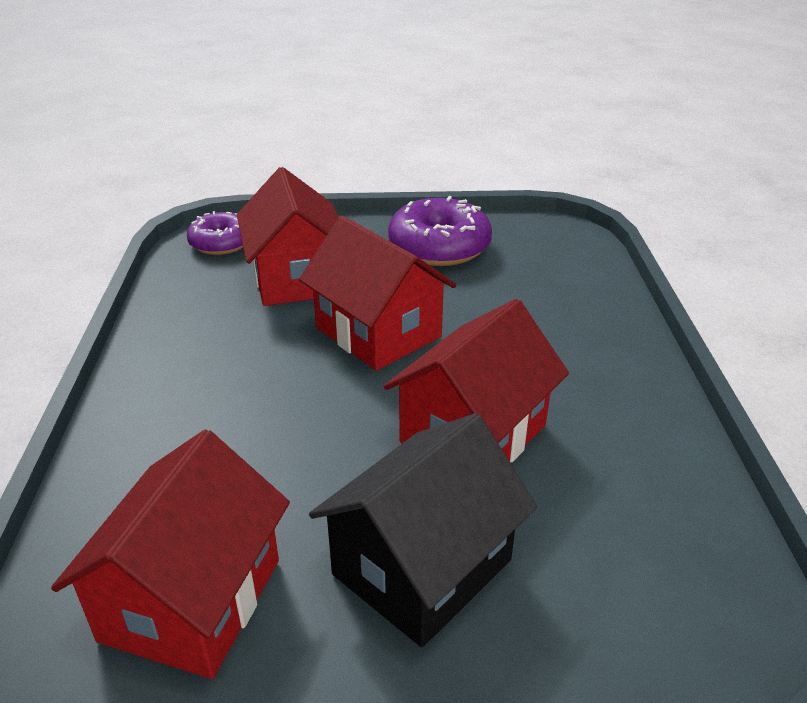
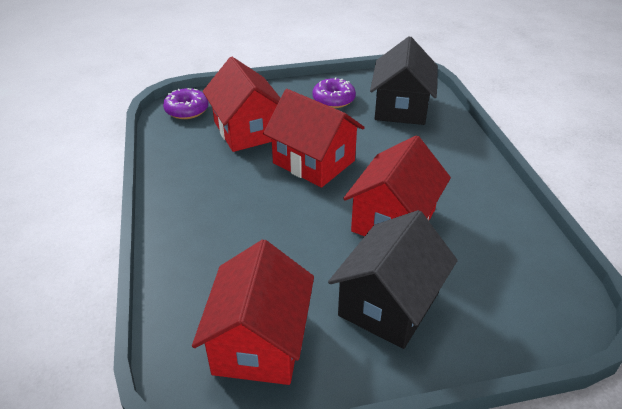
camera: 10 degrees left, 5 degrees up
(439, 247) = (333, 99): purple donut -> purple donut, size x0.64
(539, 267) = (401, 108): none -> black house

